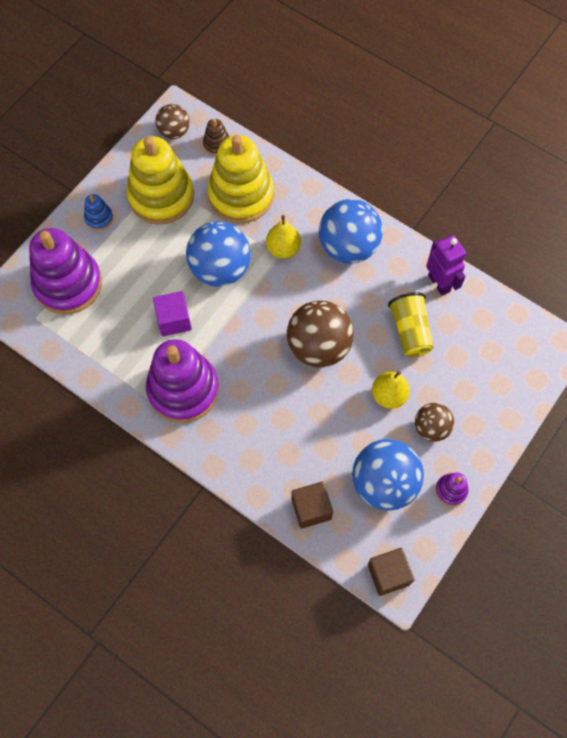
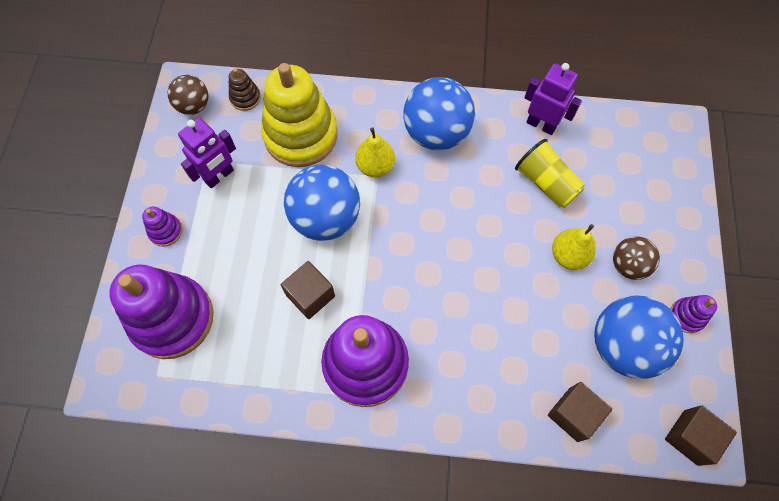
camera: 30 degrees left, 0 degrees up
(99, 218) = (165, 231): blue stacking toy -> purple stacking toy
(161, 196) = (219, 176): yellow stacking toy -> purple robot
(174, 320) = (310, 295): purple cube -> brown cube
(318, 347) = (472, 244): brown ball -> none

